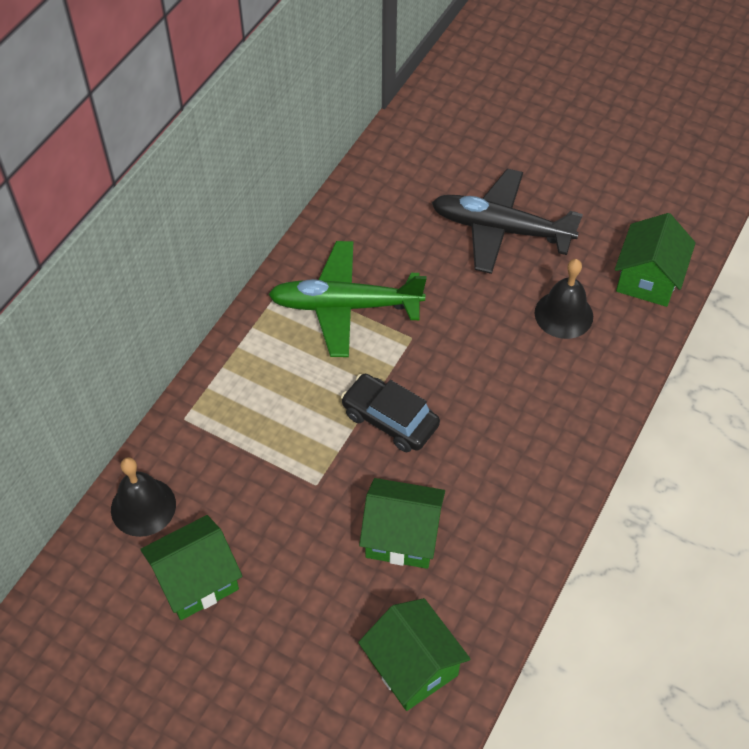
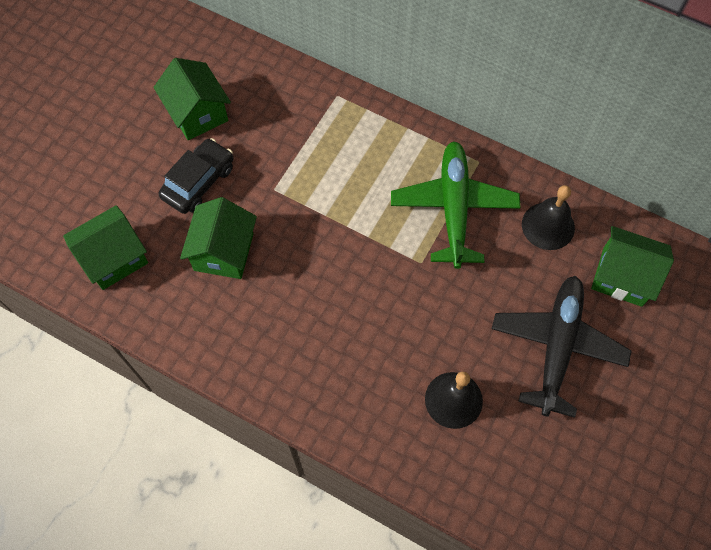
camera: 90 degrees right, 10 degrees up
(143, 507) = (260, 75): black bell -> black bell (548, 226)
(390, 419) = (334, 244): black car -> black car (199, 182)
(648, 279) = (504, 490): green house -> green house (622, 276)

